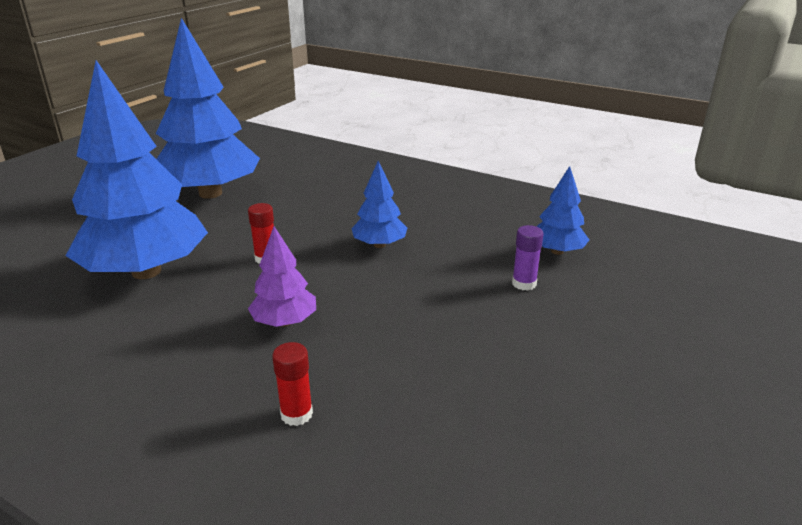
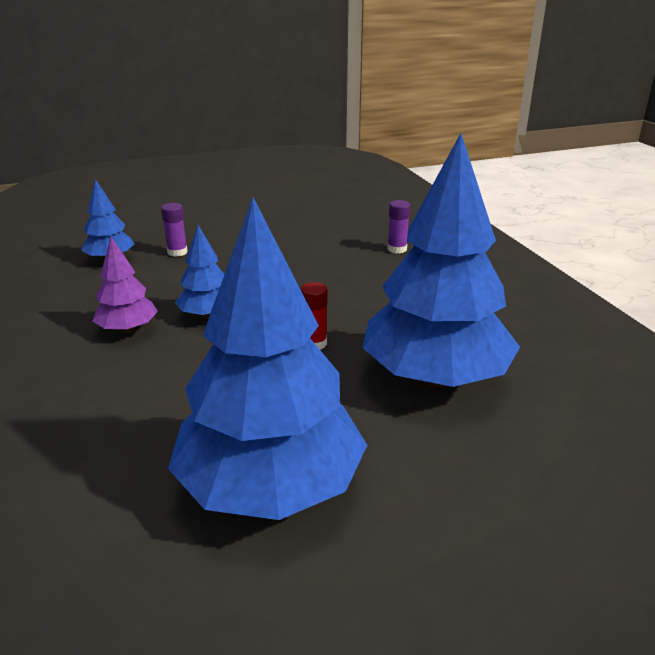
camera: 140 degrees left, 0 degrees up
(284, 322) = (356, 289): purple tree -> purple tree (128, 329)
(296, 414) = (397, 249): red glue stick -> purple glue stick

